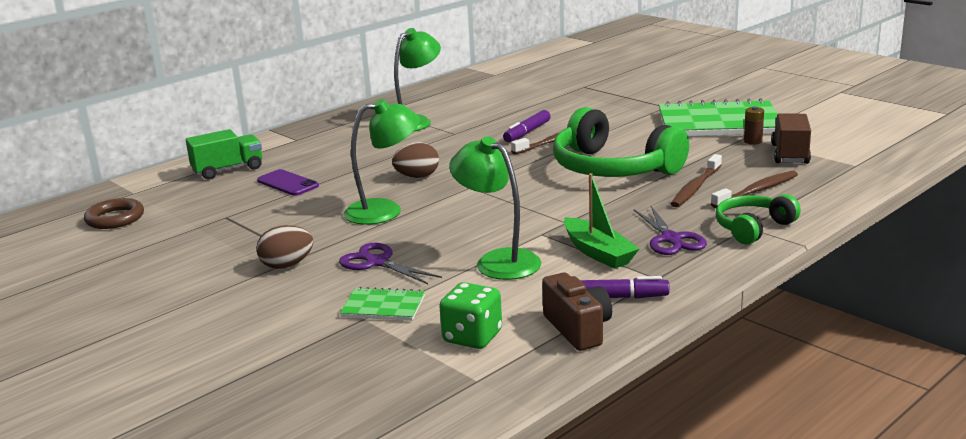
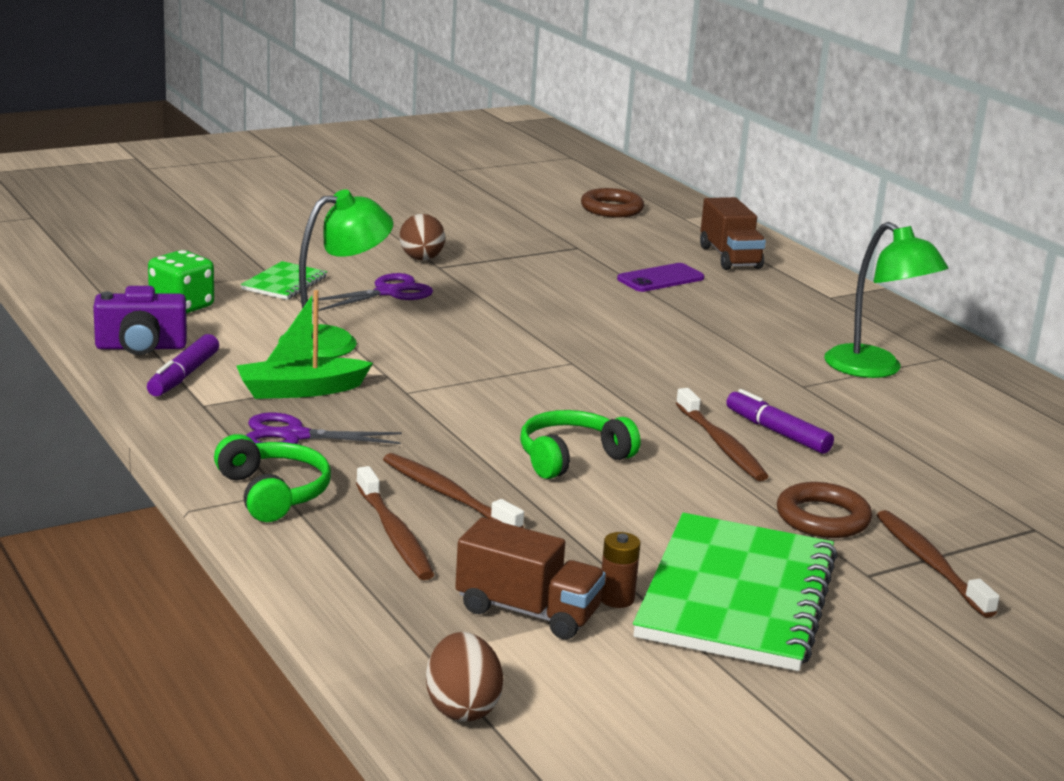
camera: 100 degrees right, 0 degrees up
(228, 170) = (730, 257): green truck -> brown truck
(385, 210) = (530, 312): green lamp -> none
(417, 177) = (632, 340): brown egg -> brown egg (462, 708)
(578, 329) = (141, 347): brown camera -> purple camera
(613, 168) = (572, 458): green headphones -> green headphones, size x0.54
(619, 117) = (822, 518): none -> brown ring
(642, 98) = (930, 564): none -> brown toothbrush

